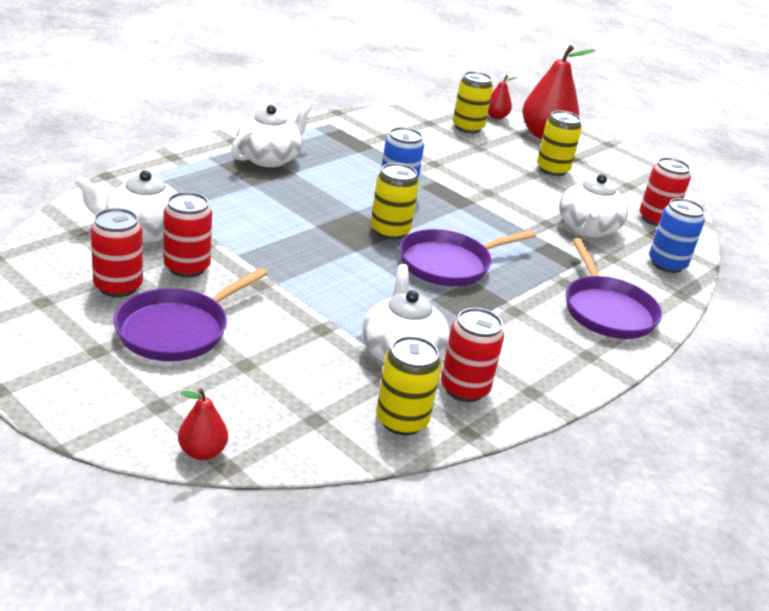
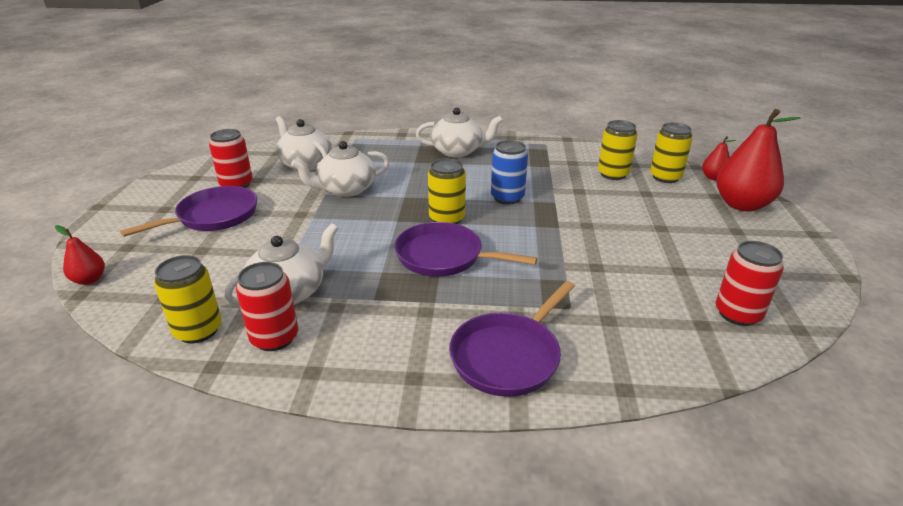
camera: 55 degrees right, 0 degrees up
(177, 329) = (213, 216): purple pan -> purple pan turned 135 degrees clockwise
(187, 267) = (286, 189): red can -> none
(552, 169) = (693, 231): yellow can -> yellow can (613, 174)
(587, 228) = (632, 287): white teapot -> white teapot (346, 189)
(667, 264) = (665, 355): blue can -> none

